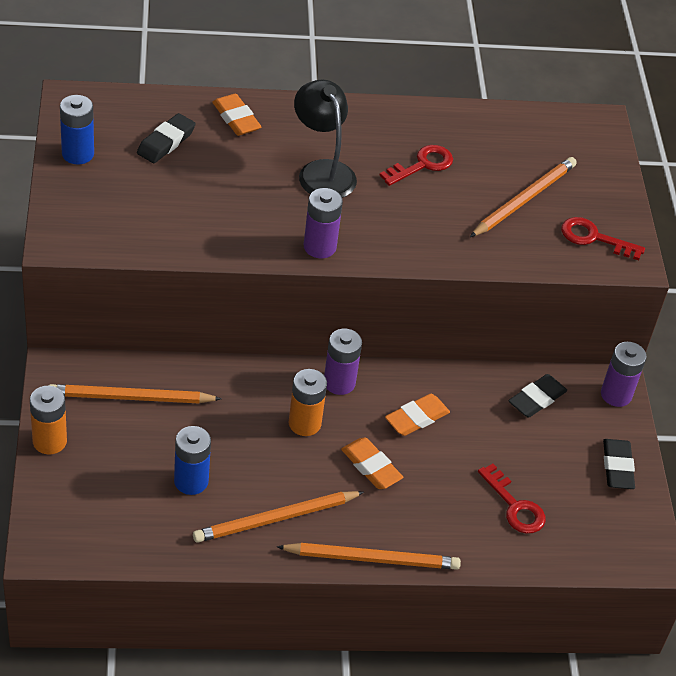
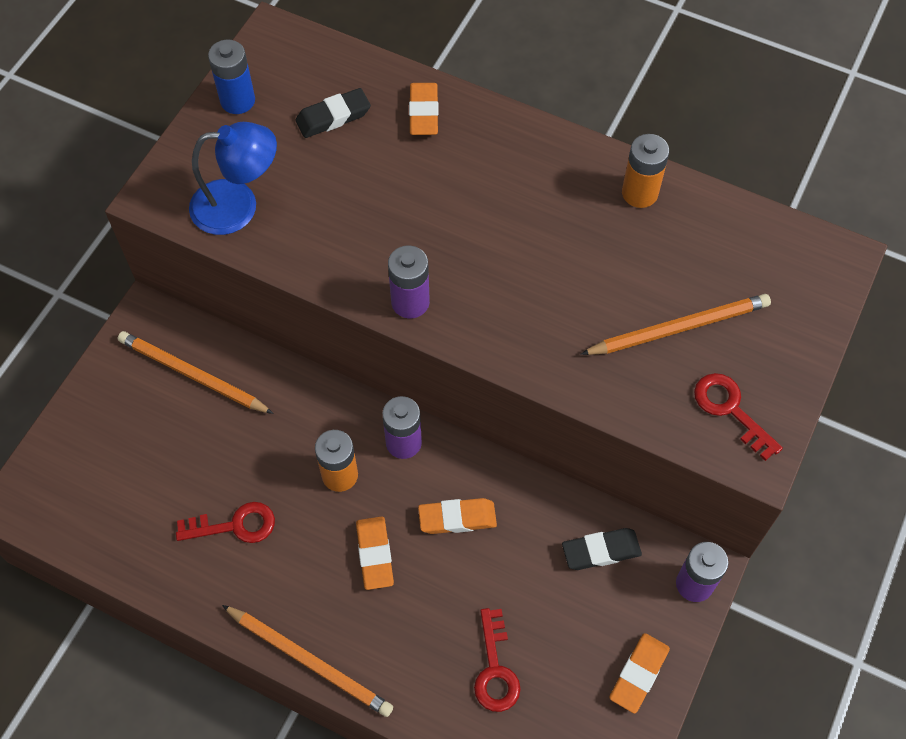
camera: 35 degrees right, 15 degrees up
(49, 441) = (91, 391): orange battery -> orange battery (639, 193)
(134, 226) = (238, 206): none -> blue lamp
(191, 481) = (191, 492): blue battery -> none
(276, 519) = (244, 571): orange pencil -> none
(322, 171) = (473, 209): black lamp -> none
(422, 165) = (589, 240): red key -> red key (235, 525)
(617, 467) = (638, 674): black eraser -> orange eraser

